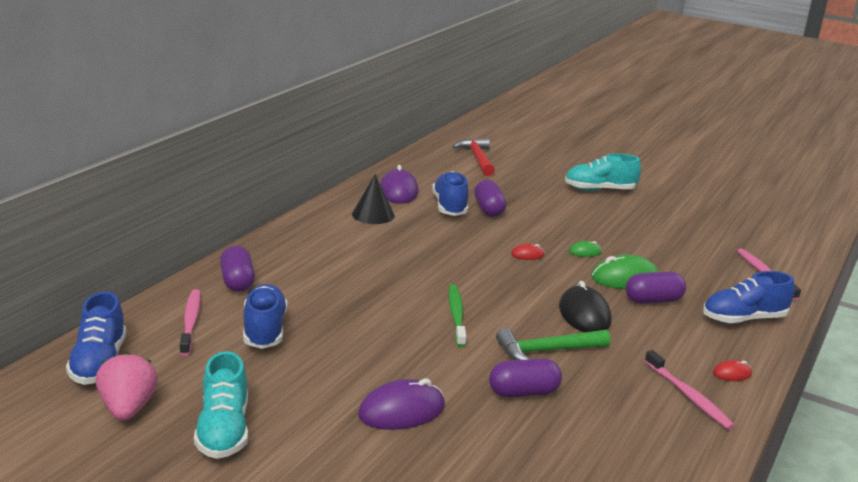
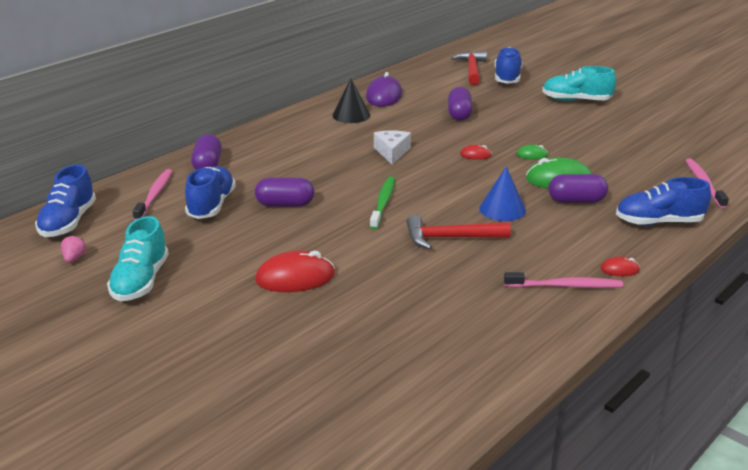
camera: 15 degrees right, 5 degrees up
(128, 408) = (74, 258): pink strawberry -> pink strawberry, size x0.51
(401, 411) = (295, 277): purple mouse -> red mouse
(438, 256) = (392, 152): none -> white cheese
(450, 207) = (424, 111): blue shoe -> blue shoe (507, 78)
(523, 392) = (410, 271): purple capsule -> purple capsule (285, 204)
(546, 351) = (450, 238): green hammer -> red hammer
(584, 315) = (502, 209): black mouse -> blue cone
(689, 396) = (566, 286): pink toothbrush -> pink toothbrush turned 75 degrees counterclockwise

